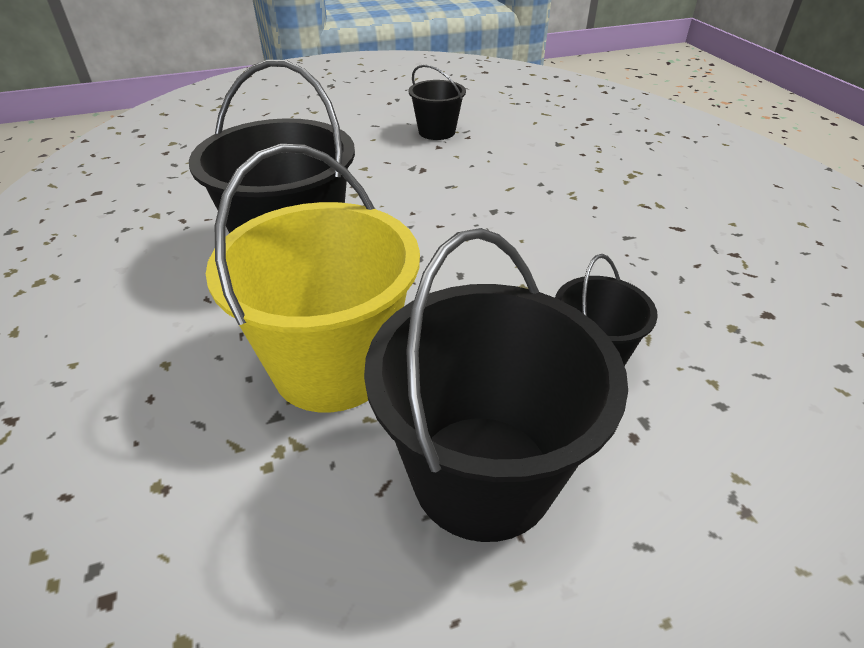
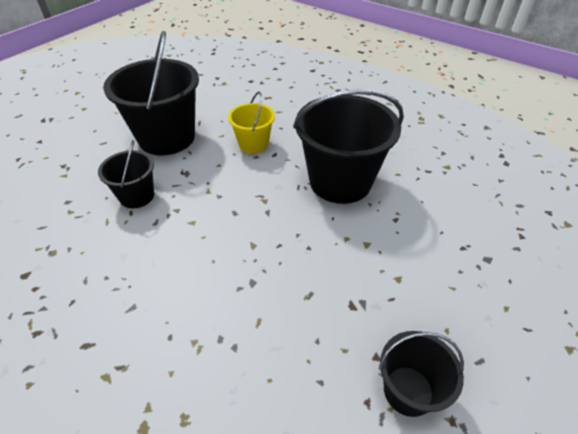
camera: 145 degrees right, 5 degrees up
(333, 366) = (253, 144): yellow bucket -> yellow bucket, size x0.53

